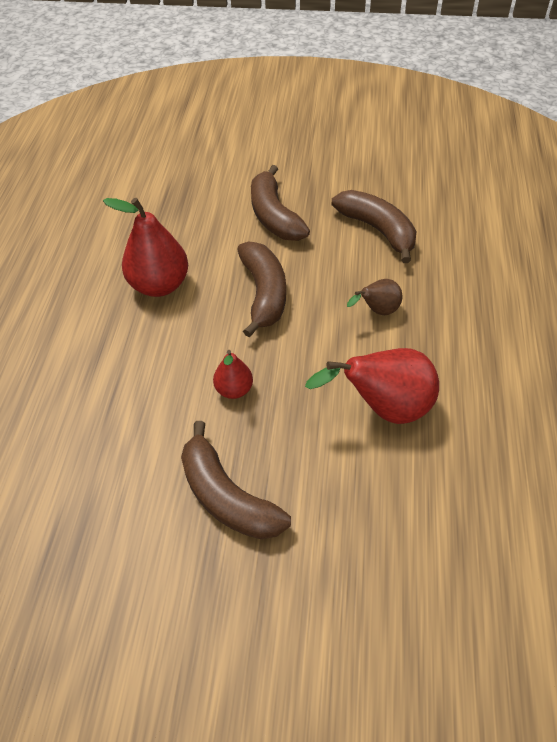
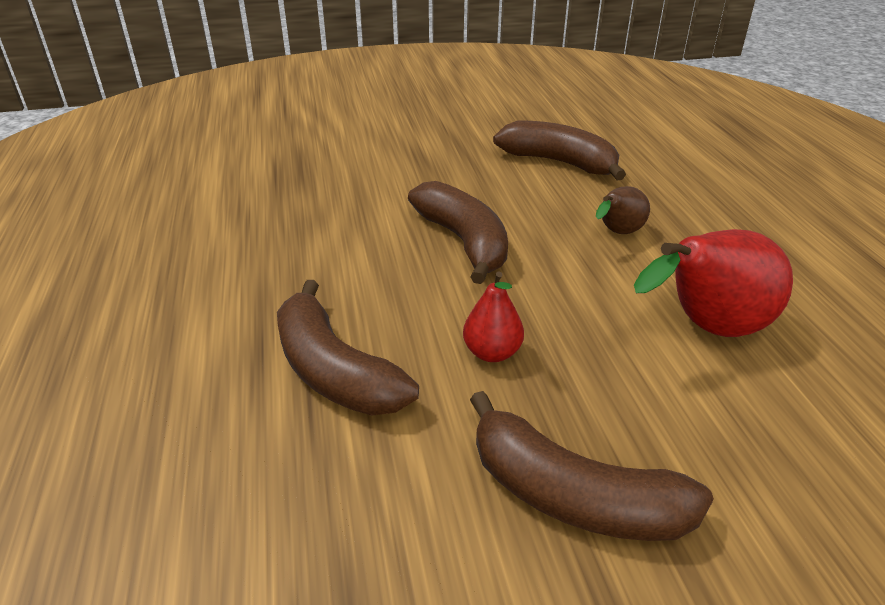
camera: 20 degrees left, 15 degrees down
(159, 285) = (314, 258): red pear -> none
(274, 216) = (427, 169): brown banana -> brown banana (334, 371)

